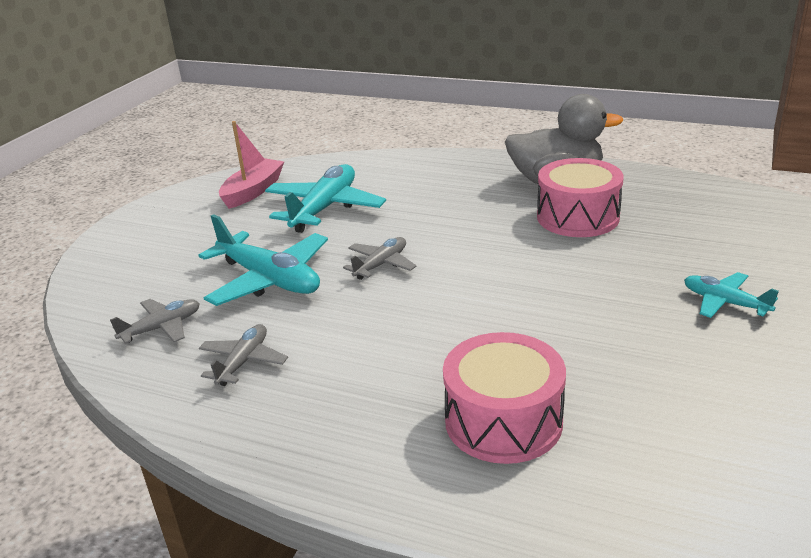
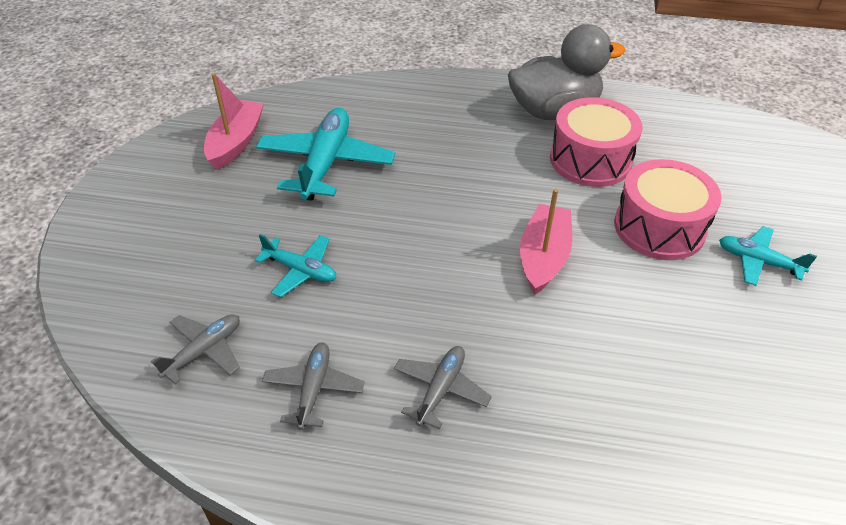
camera: 15 degrees left, 15 degrees up
(269, 279) = (300, 270): turquoise plane -> turquoise plane, size x0.55
(381, 265) = (414, 239): grey plane -> grey plane (440, 390)
(500, 285) = (543, 257): none -> pink boat
(503, 421) = (604, 434): pink drum -> pink drum (659, 227)

